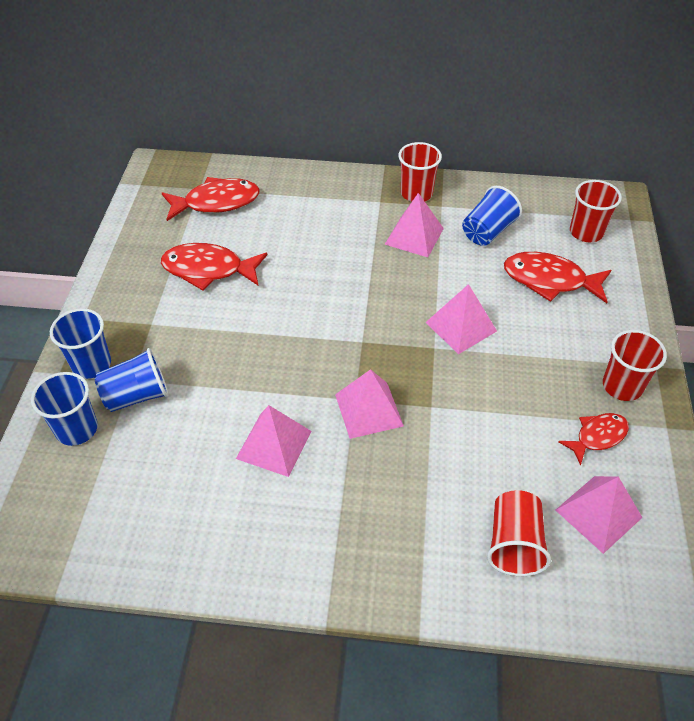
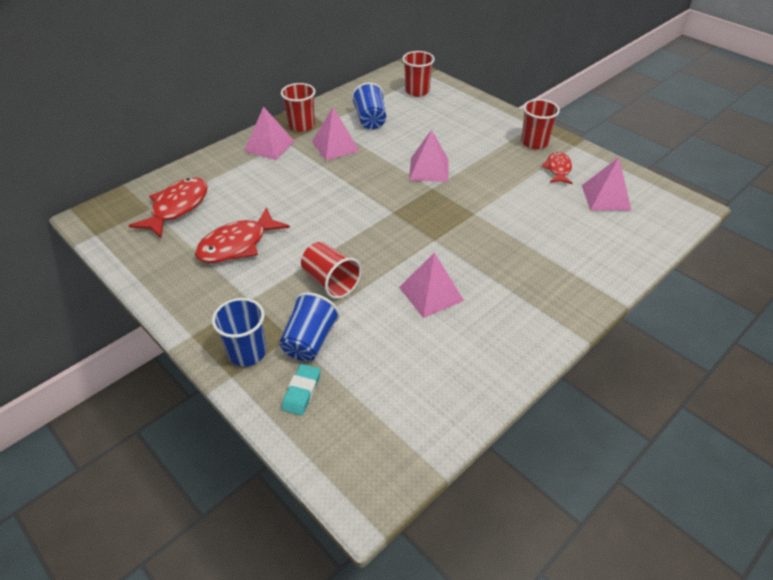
camera: 50 degrees left, 5 degrees down
(77, 429) = (302, 392): blue cup -> turquoise eraser
(369, 410) = (449, 238): pink pyramid -> pink pyramid (269, 146)
(514, 544) = (598, 236): red cup -> red cup (331, 282)
(549, 280) = (435, 122): red fish -> none

